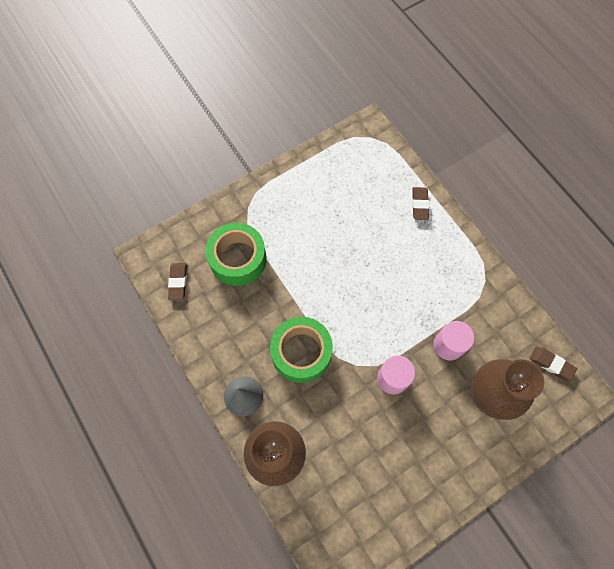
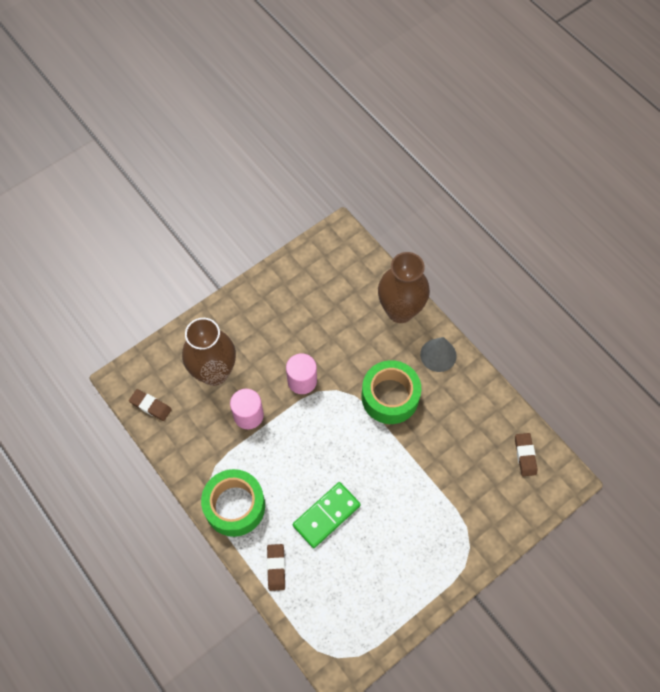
camera: 175 degrees right, 5 degrees down
(238, 259) = (468, 485): green tape -> green tape (235, 506)
(373, 243) = (326, 515): none -> green domino

